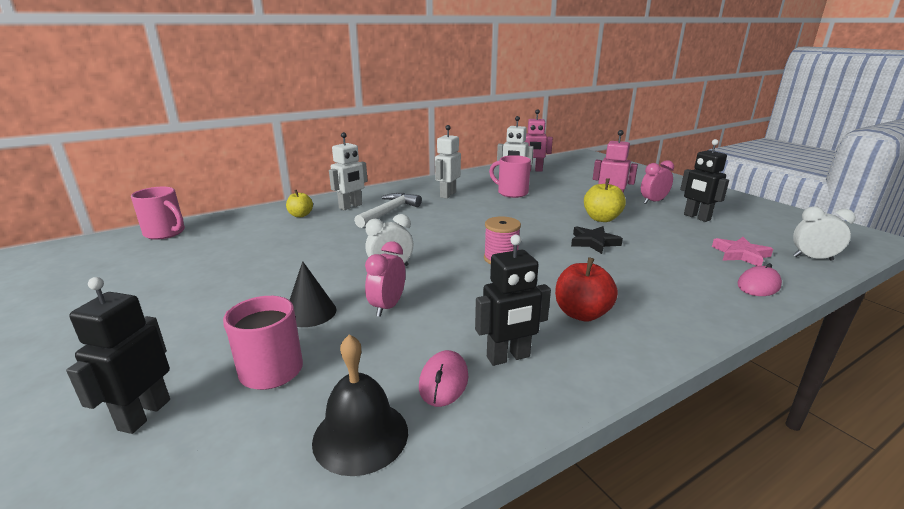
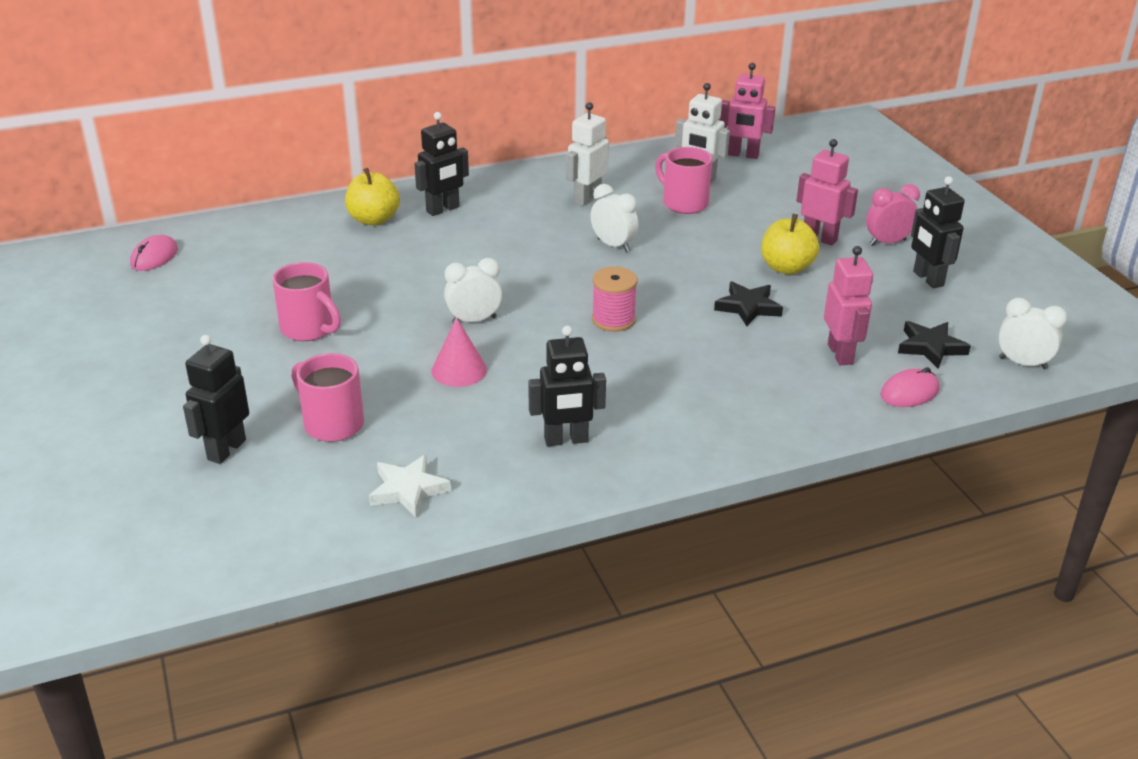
camera: 10 degrees right, 10 degrees up
(166, 233) = (205, 235): pink mug -> pink mug (309, 329)
(300, 215) = (373, 219): yellow apple -> yellow apple, size x1.52
(310, 312) = (375, 367): black cone -> none
(351, 206) = (443, 209): white robot -> black robot
(360, 435) = (408, 490): black bell -> white star
(387, 307) = (459, 370): pink clock -> pink cone
(389, 212) = (494, 225): white hammer -> none
(443, 381) = (494, 455): pink mouse -> pink mouse (154, 257)
(477, 216) = (613, 245): none -> white clock
(581, 314) = (669, 403): red apple -> none
(683, 265) = (840, 354): none -> pink robot
(740, 254) = (930, 347): pink star -> black star

